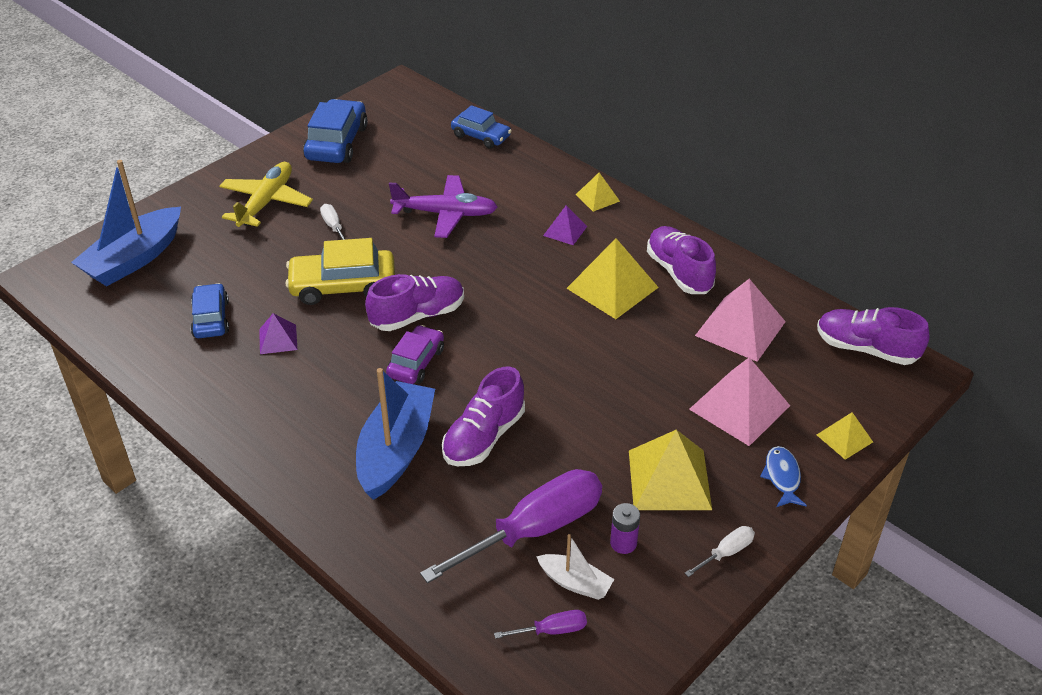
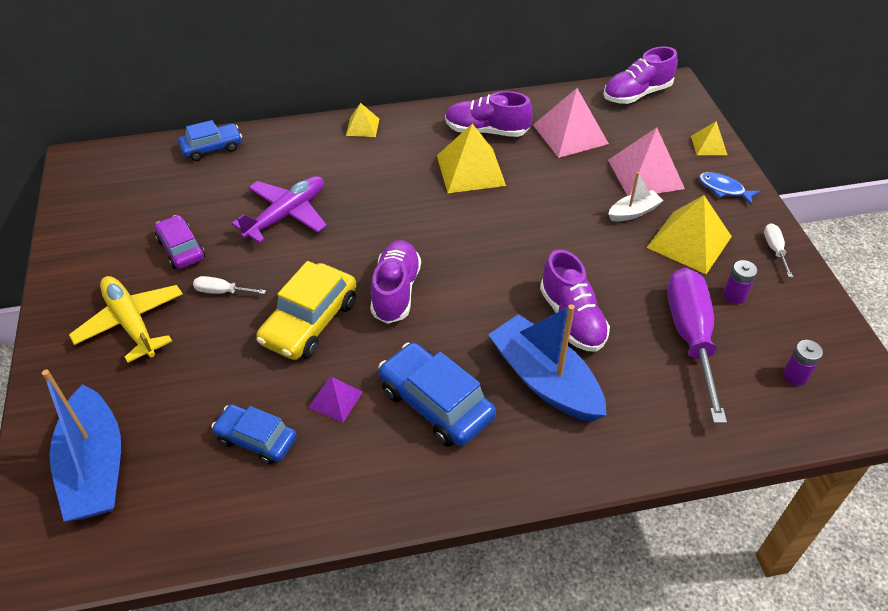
camera: 55 degrees left, 5 degrees up
(336, 143) = (105, 236): blue car -> blue car (435, 403)
(416, 362) = (452, 319): purple car -> purple car (181, 249)
(552, 630) = (795, 376): purple screwdriver -> purple battery
(565, 231) = (382, 161): purple pyramid -> none
(575, 583) = (757, 340): white boat -> white boat (633, 212)

